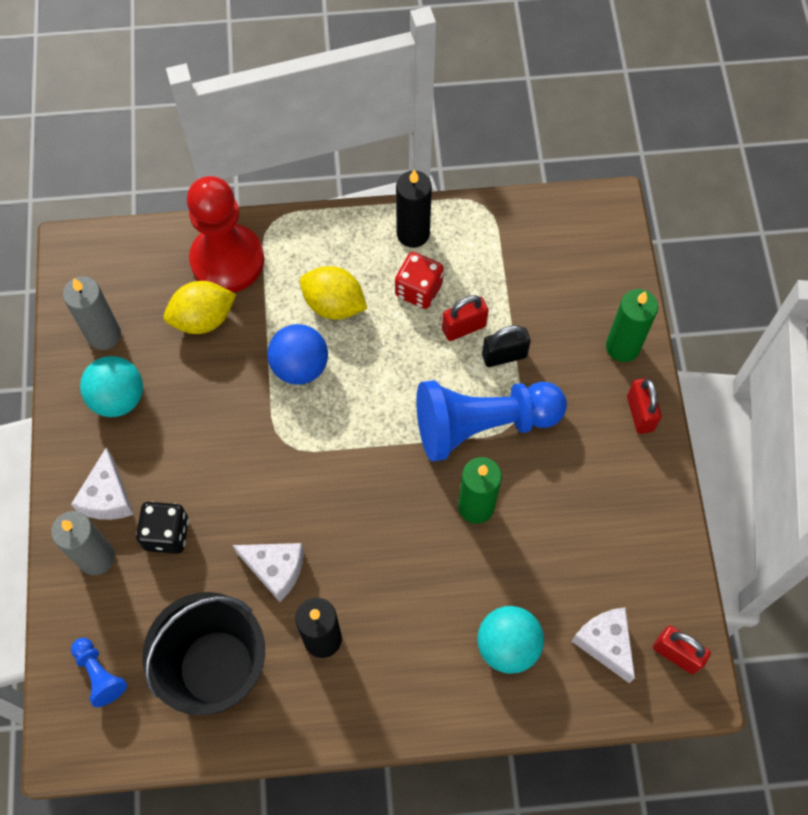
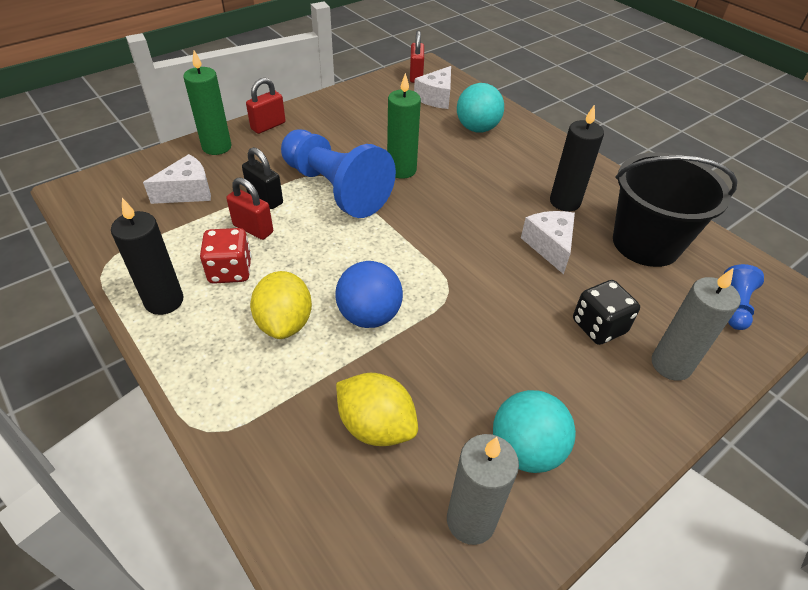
camera: 125 degrees left, 20 degrees down
(108, 497) = (619, 391): white cheese -> white cheese (187, 192)
(227, 260) = (286, 447): red pawn -> none

